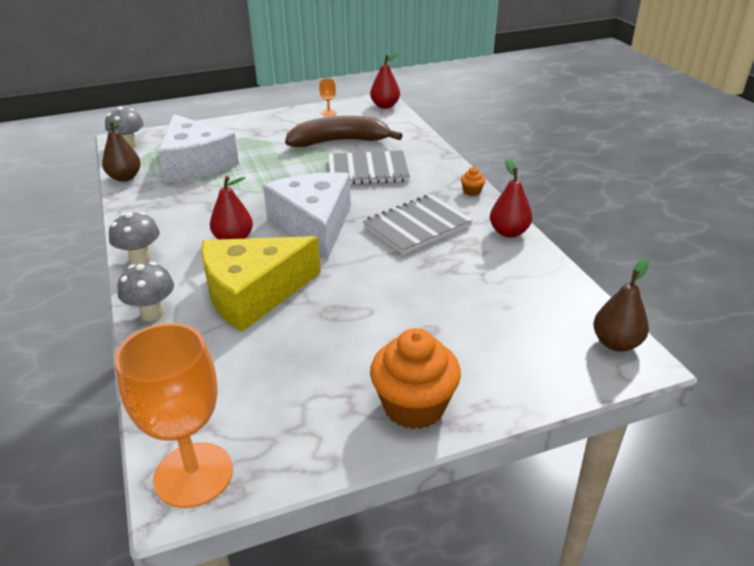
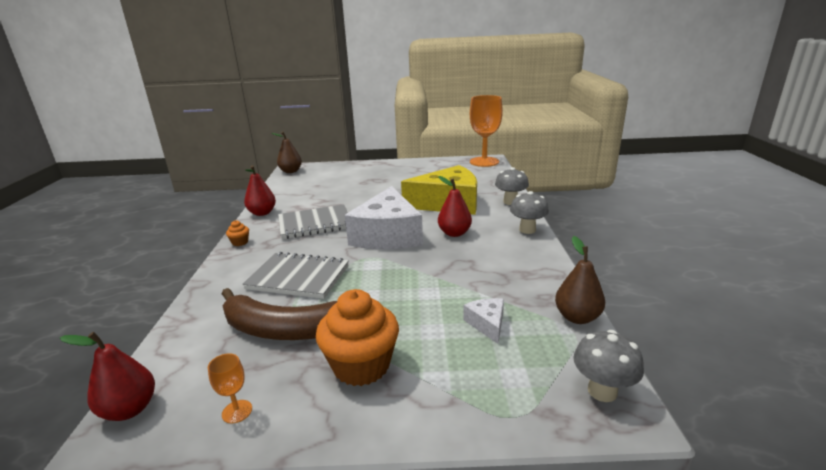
camera: 160 degrees left, 10 degrees down
(195, 164) = (487, 324): white cheese -> white cheese, size x0.42
(414, 406) = (393, 166): orange cupcake -> orange cupcake (361, 366)

